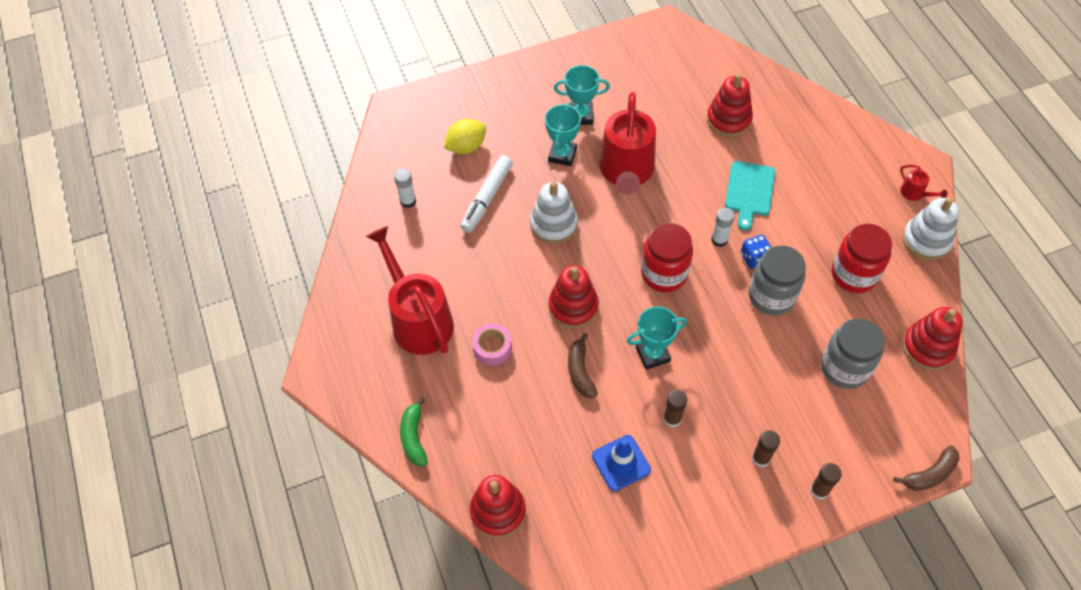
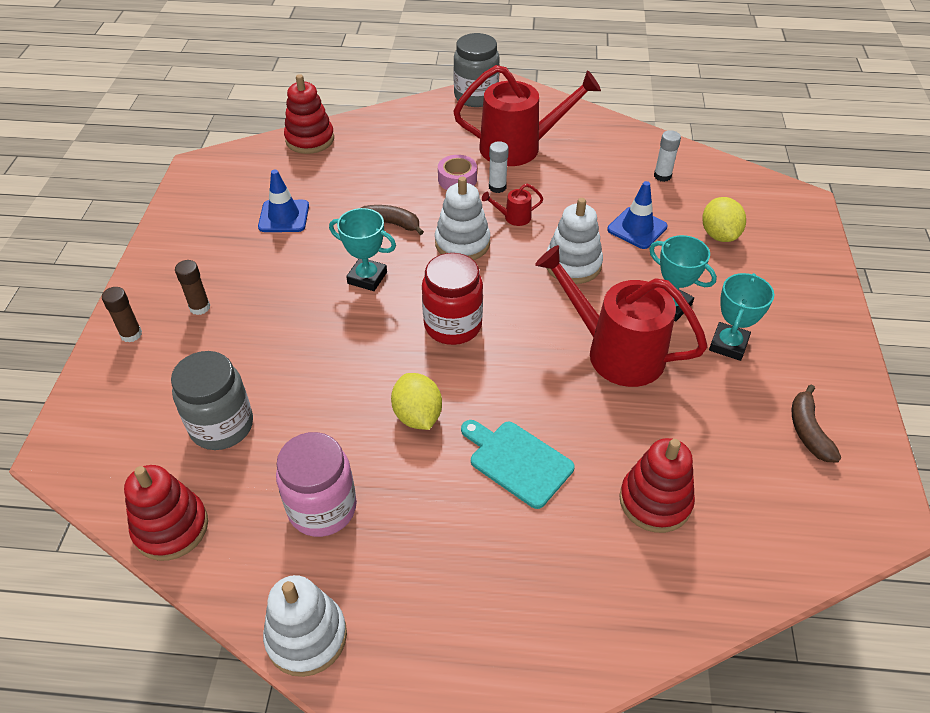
camera: 115 degrees right, 10 degrees down
(414, 437) = (409, 117): green banana -> none
(487, 198) = (637, 228): white marker -> blue traffic cone
(573, 307) = (462, 243): red stacking toy -> white stacking toy
(653, 354) = (367, 278): turquoise trophy -> turquoise trophy turned 75 degrees counterclockwise
(672, 419) = (292, 264): brown glue stick -> none
(719, 240) = (464, 394): white glue stick -> white glue stick (497, 187)
(754, 258) = (417, 415): blue dice -> yellow lemon
(771, 296) = (357, 406): grey jar -> grey jar (476, 96)
(854, 274) = (322, 508): red jar -> pink jar
(915, 194) = (390, 679): red watering can -> red watering can (513, 217)
(929, 474) = (53, 432): brown banana -> brown banana (808, 431)

